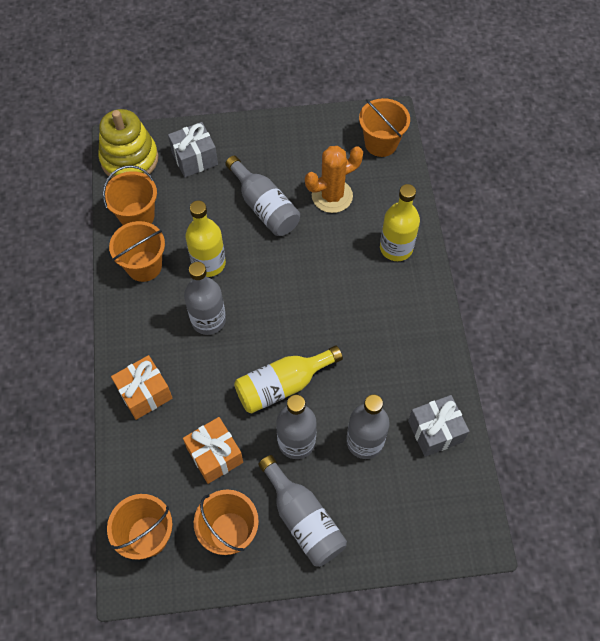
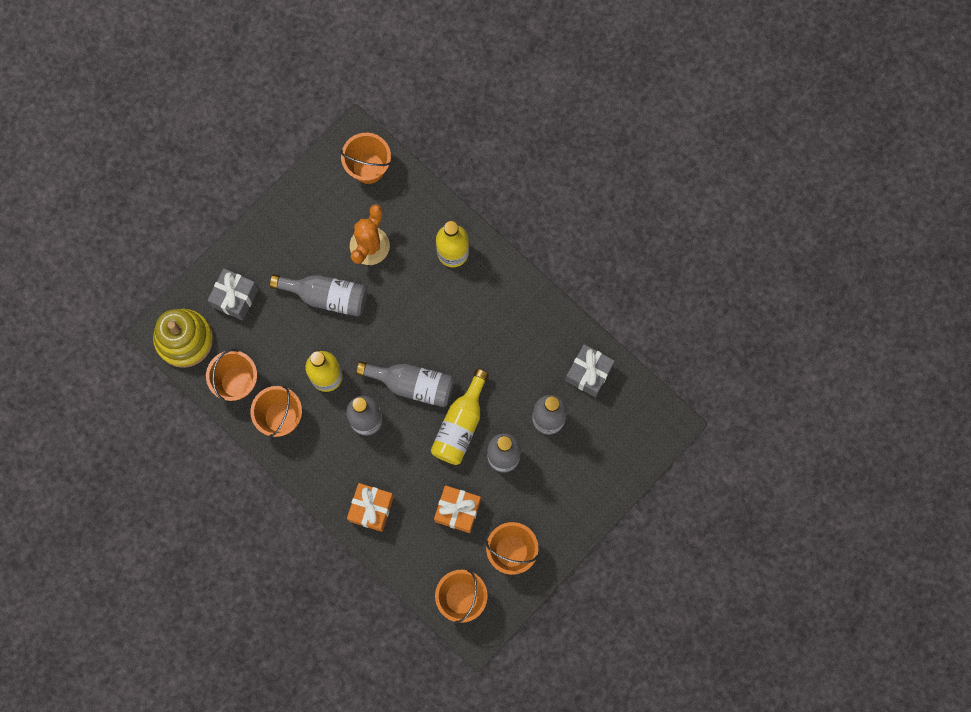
camera: 40 degrees left, 15 degrees up
(303, 519) = (551, 503): grey bottle -> grey bottle (412, 384)

